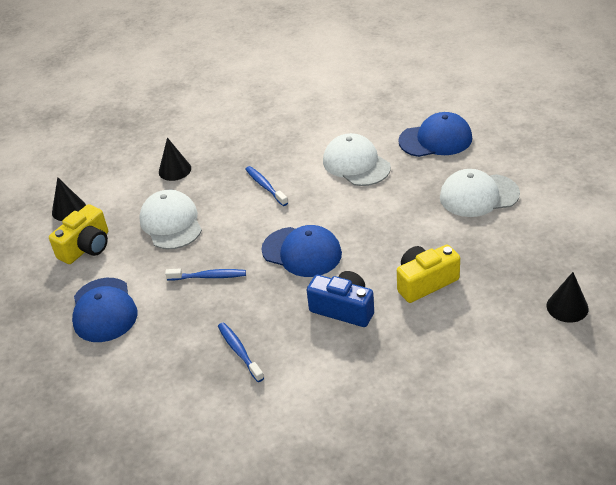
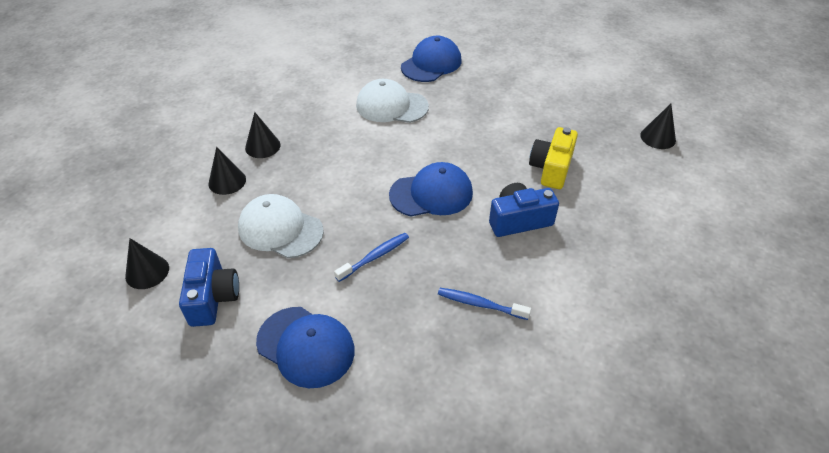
camera: 45 degrees left, 5 degrees up
(86, 247) = (213, 297): yellow camera -> blue camera
(225, 154) = (262, 146): none -> black cone
(265, 186) = (334, 156): blue toothbrush -> none
(478, 195) = (510, 90): white cap -> none

